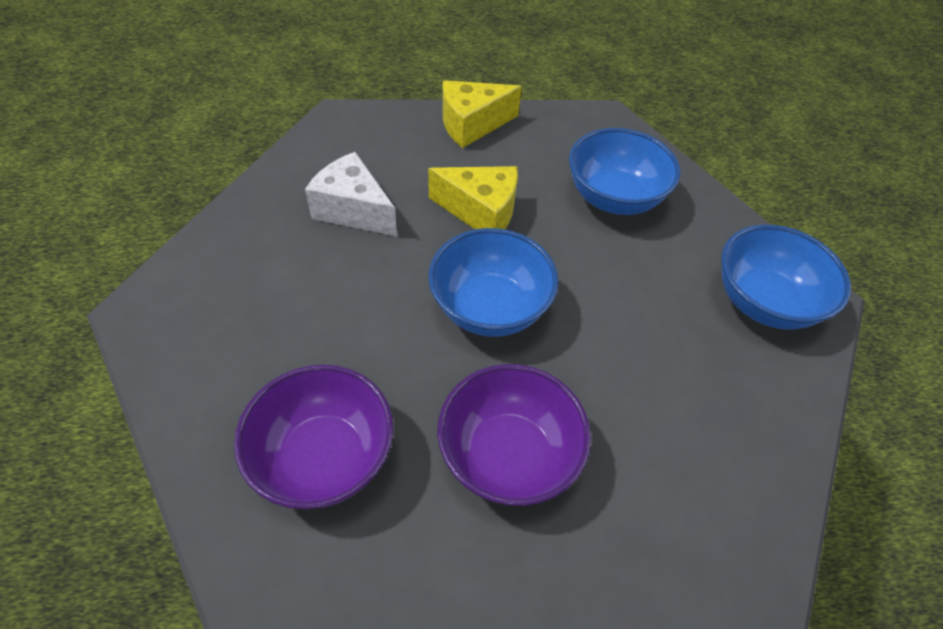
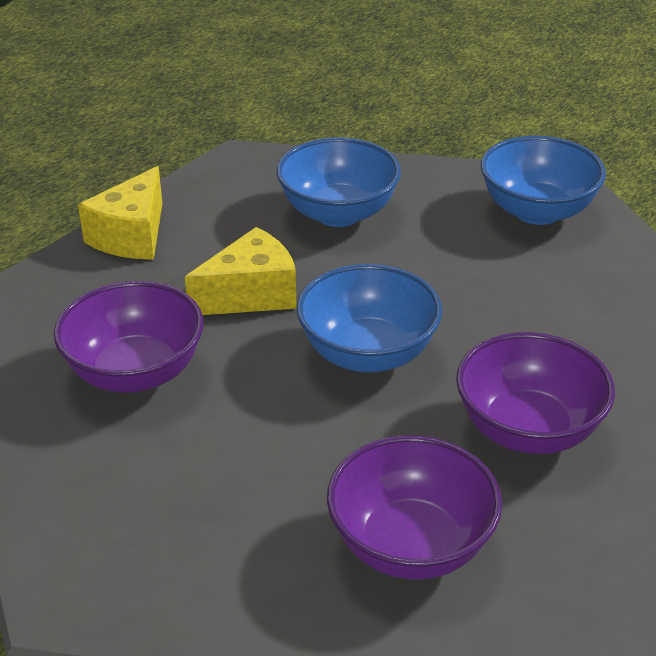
camera: 45 degrees left, 15 degrees down
(353, 210) = (135, 372): white cheese -> purple bowl

